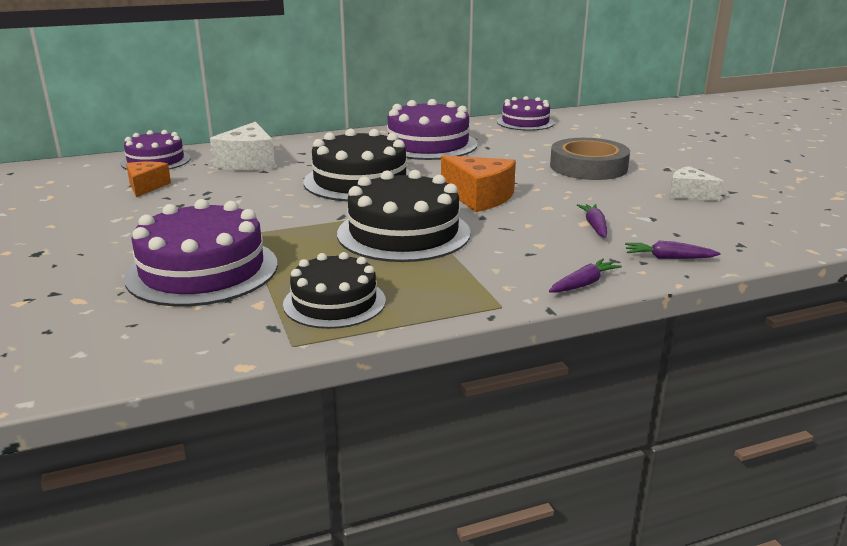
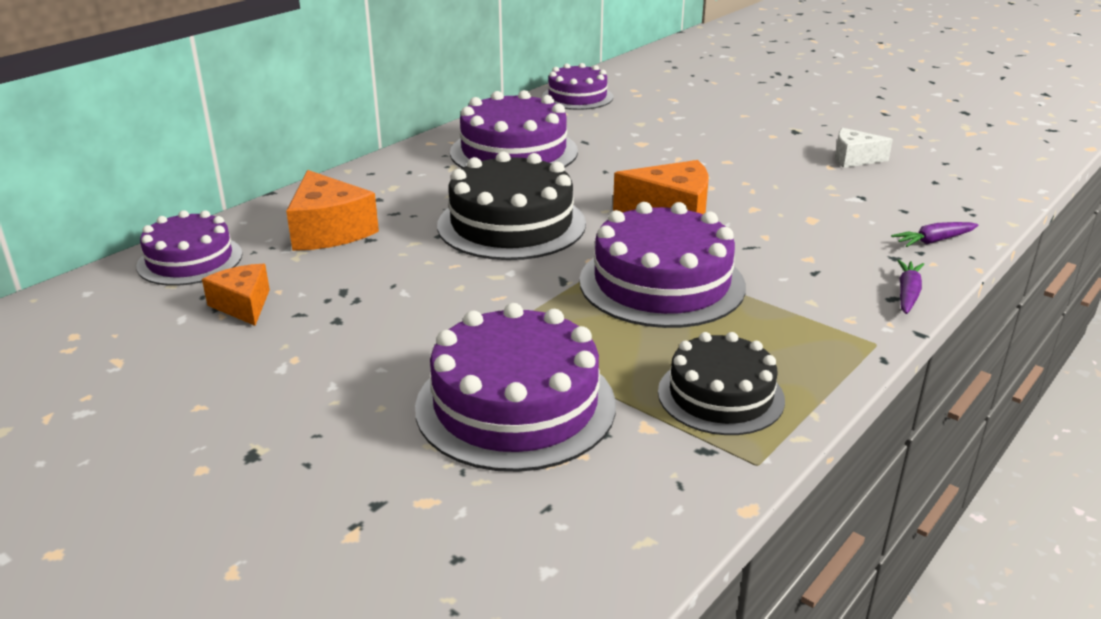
camera: 30 degrees left, 5 degrees up
(248, 162) = (329, 231): white cheese -> orange cheese
(403, 233) = (662, 283): black cake -> purple cake
(588, 167) = (722, 146): grey tape -> none
(594, 226) = (826, 221): purple carrot -> none

